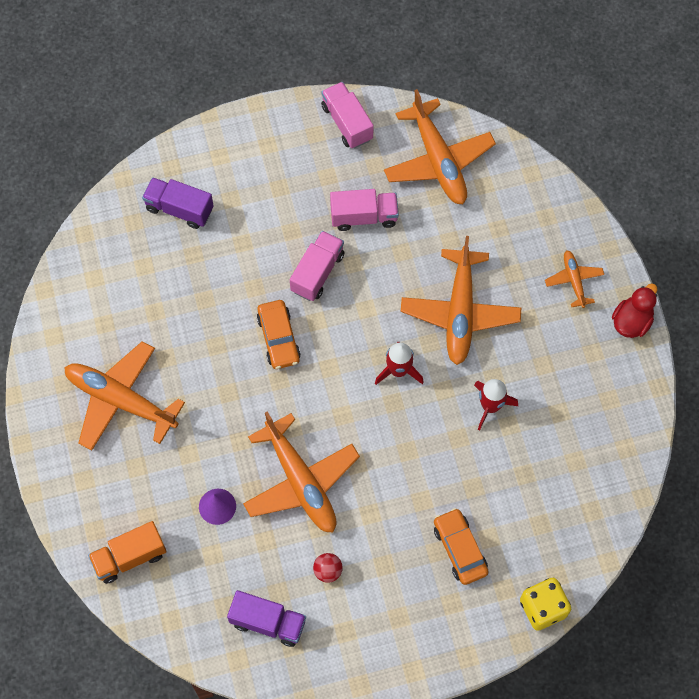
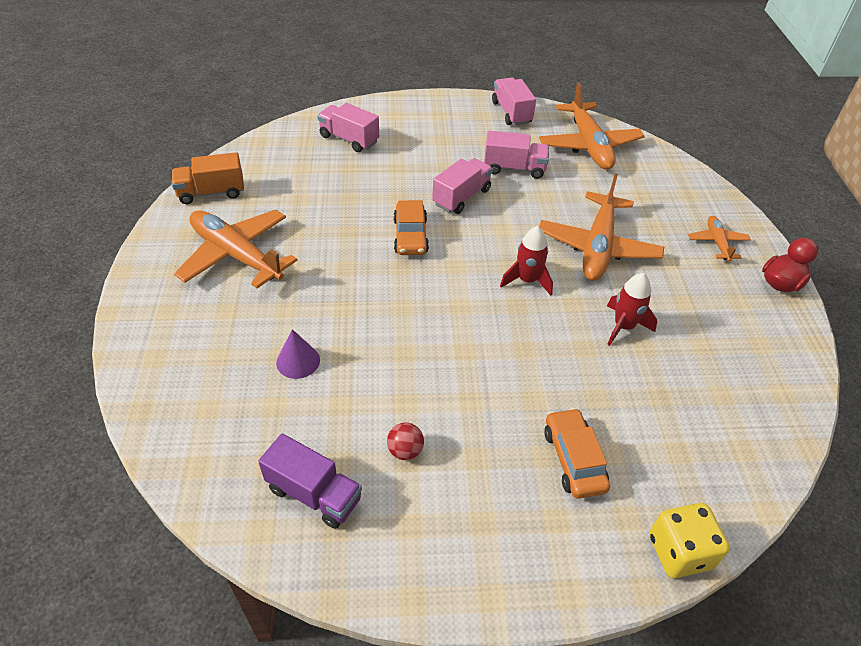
camera: 10 degrees right, 20 degrees down
(130, 557) = (180, 390): orange truck -> orange truck (211, 192)
(179, 209) = (349, 139): purple truck -> pink truck
(301, 482) = (398, 356): orange plane -> none

